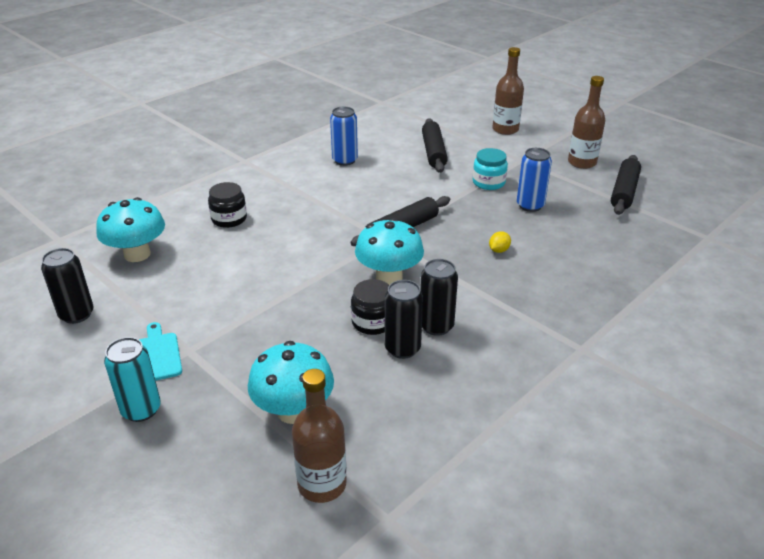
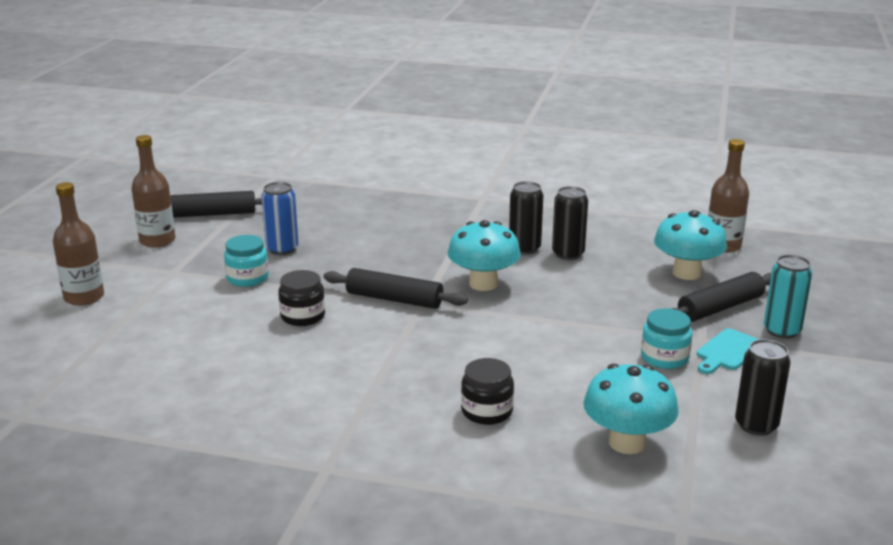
camera: 120 degrees left, 10 degrees down
(191, 316) = (664, 358): none -> turquoise jar
(345, 160) = (260, 383): blue can -> none
(372, 322) = (554, 273): black jar -> black jar (303, 316)
(433, 152) = (188, 328): black rolling pin -> black rolling pin (720, 308)
(499, 250) = (383, 247): yellow lemon -> none

